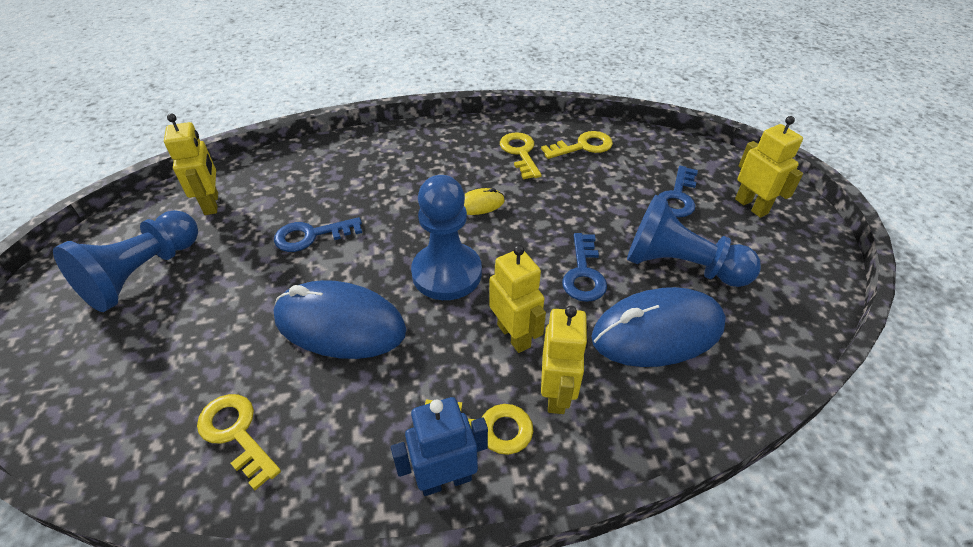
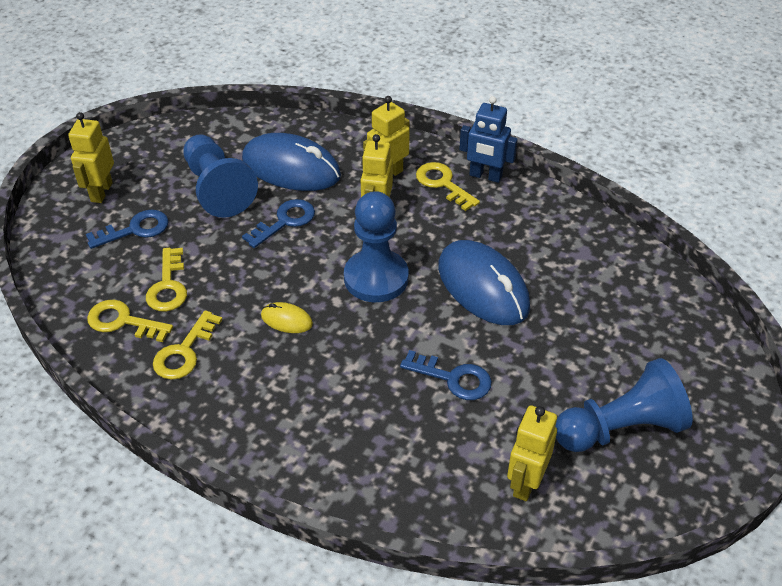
camera: 140 degrees left, 0 degrees up
(236, 433) = (589, 258): yellow key -> yellow key (168, 286)

